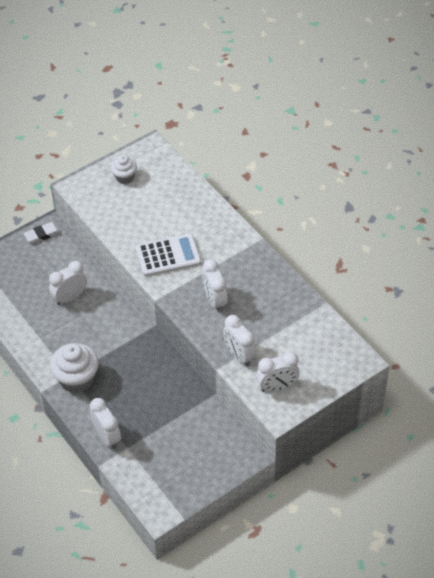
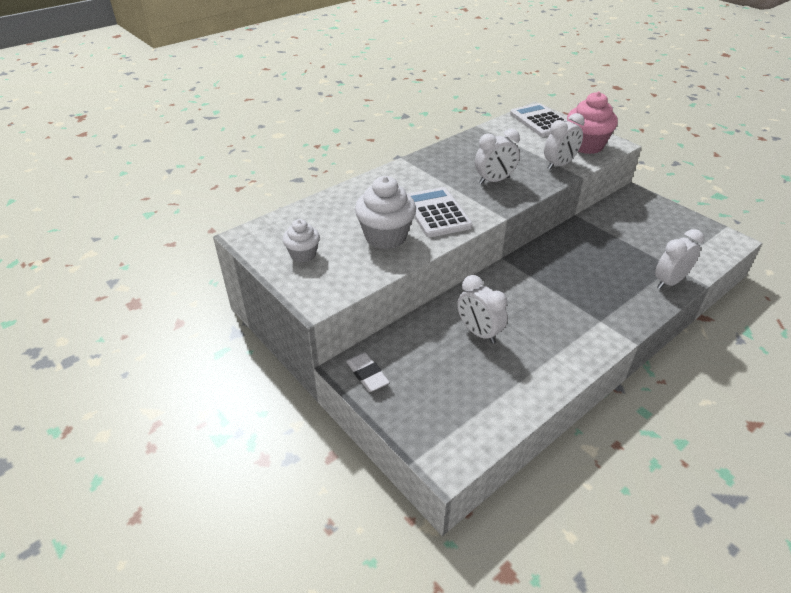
camera: 95 degrees left, 10 degrees down
(77, 379) = (604, 313): white cupcake -> white cupcake (385, 237)
(277, 387) = (586, 146): white clock -> pink cupcake
(335, 359) = (540, 121): none -> white calculator

